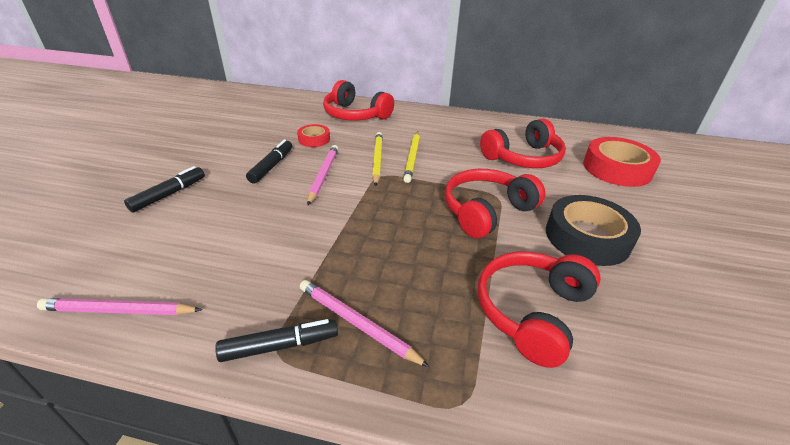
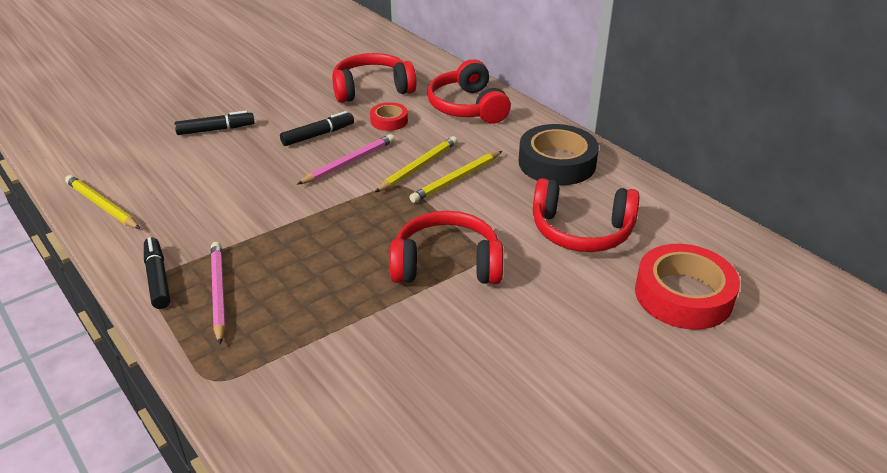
camera: 40 degrees right, 0 degrees up
(119, 311) = (102, 205): pink pencil -> yellow pencil
(280, 346) = (158, 278): black marker -> black marker turned 135 degrees counterclockwise
(532, 312) = (350, 361): red headphones -> red headphones (372, 89)
(587, 237) = (507, 338): black tape -> black tape (557, 163)

